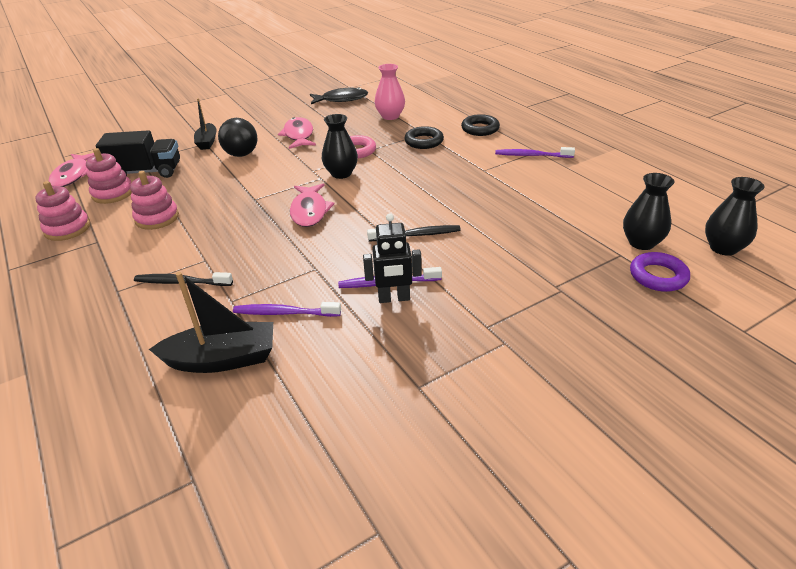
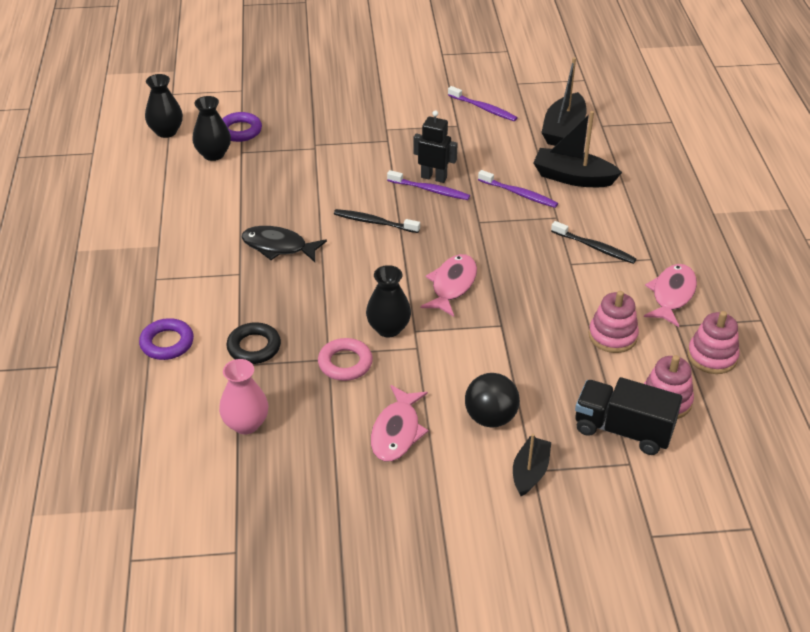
camera: 155 degrees left, 5 degrees up
(73, 175) = (725, 464): pink fish -> pink fish (672, 295)
(256, 442) = (563, 130): none -> black boat
(342, 99) = (277, 511): black fish -> black fish (278, 247)
(480, 129) = (167, 343): black ring -> purple ring
(531, 155) = (169, 274): purple toothbrush -> purple toothbrush (483, 108)

